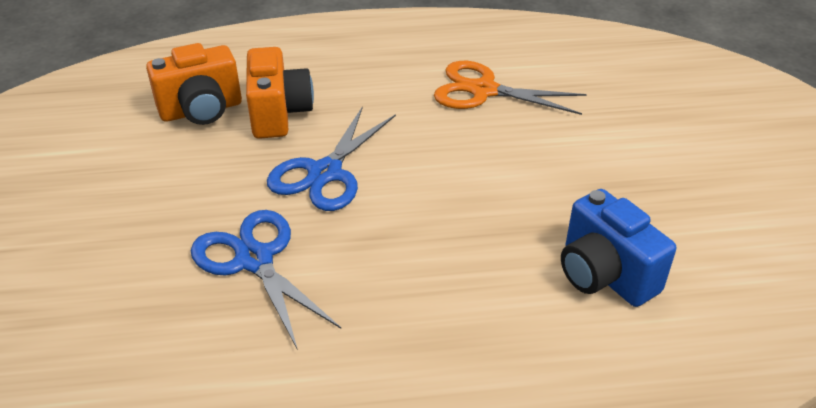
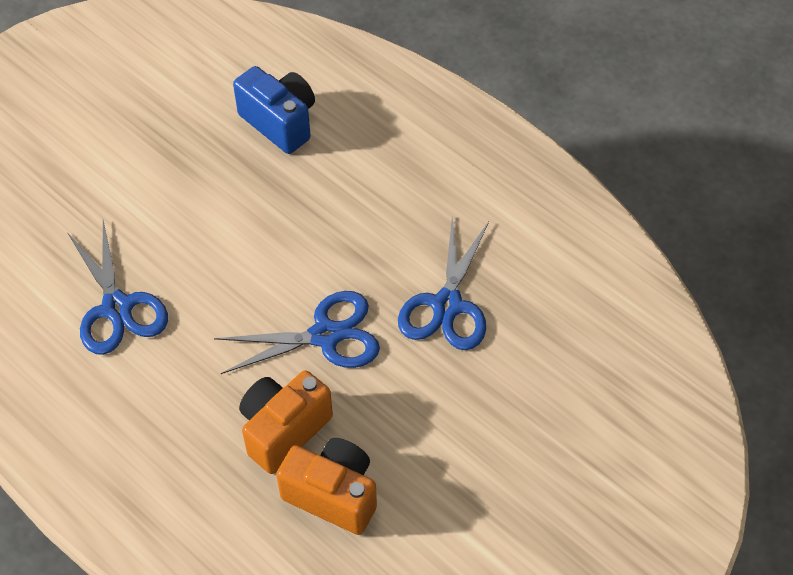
camera: 130 degrees left, 15 degrees up
(483, 90) = (117, 308): orange scissors -> blue scissors
(604, 275) = (280, 122): blue camera -> blue camera turned 60 degrees counterclockwise

